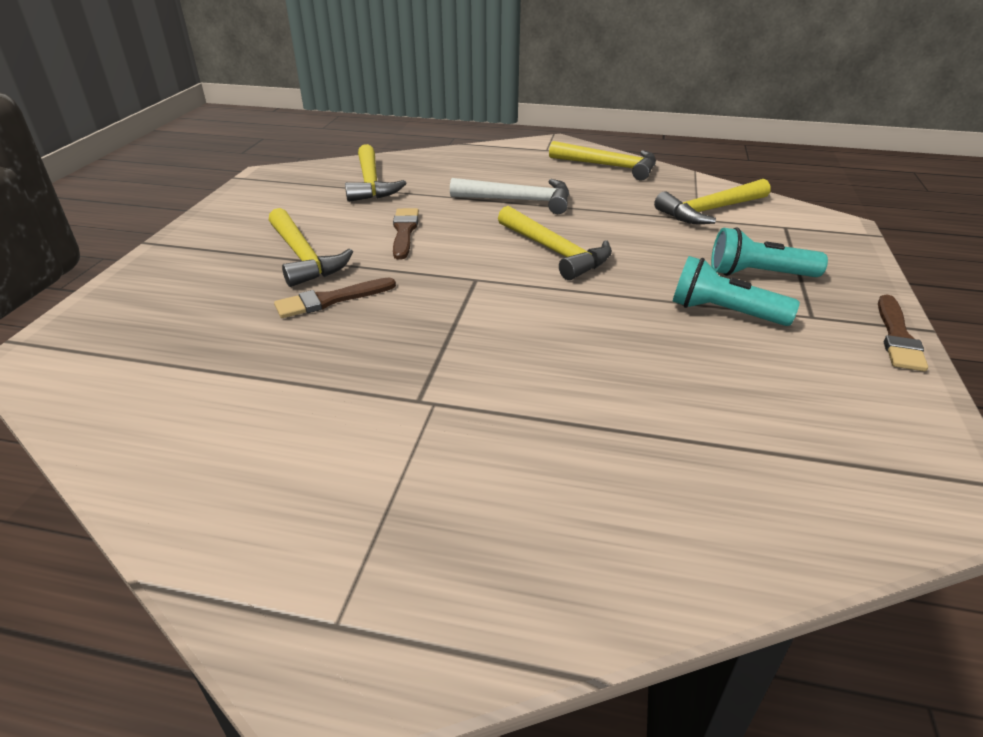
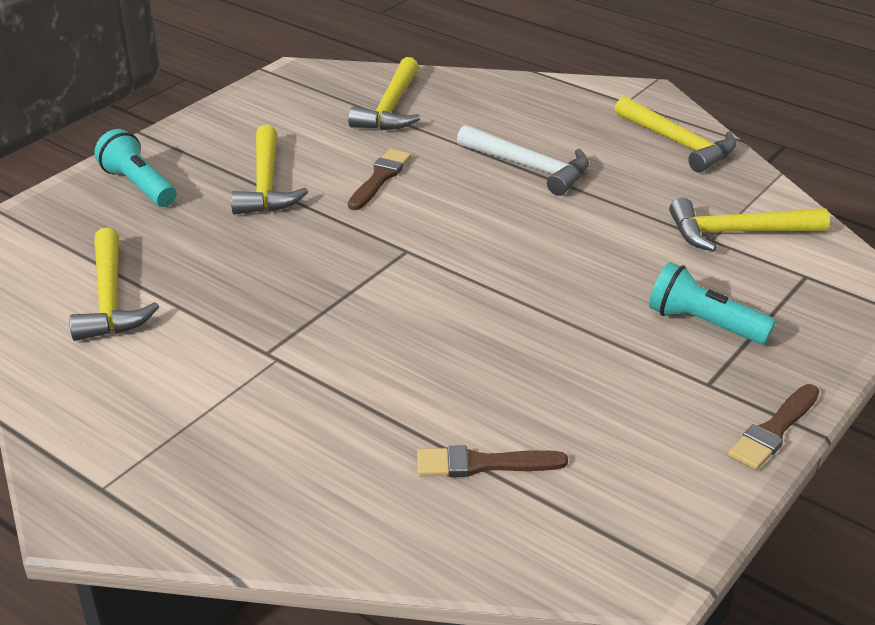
camera: 25 degrees right, 0 degrees up
(331, 300) = (260, 237): brown brush -> brown brush (483, 464)
(555, 252) = (511, 240): yellow hammer -> yellow hammer (110, 299)
(724, 312) = (619, 353): turquoise flashlight -> turquoise flashlight (139, 186)

